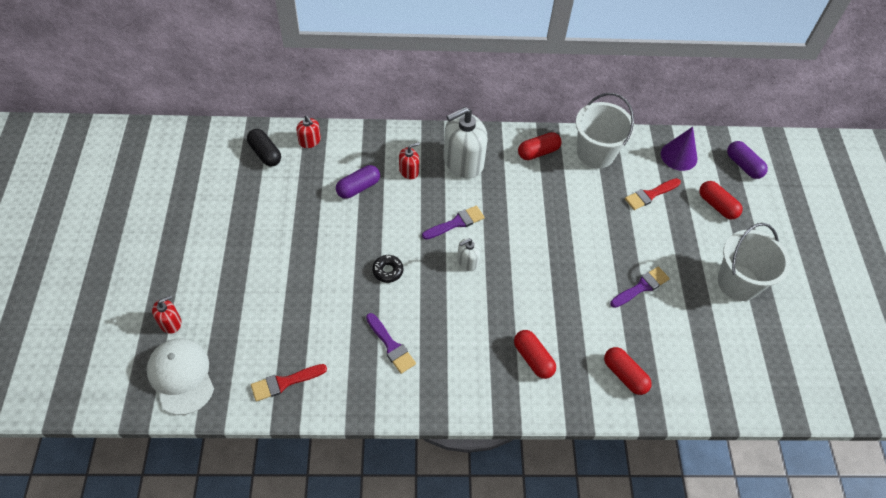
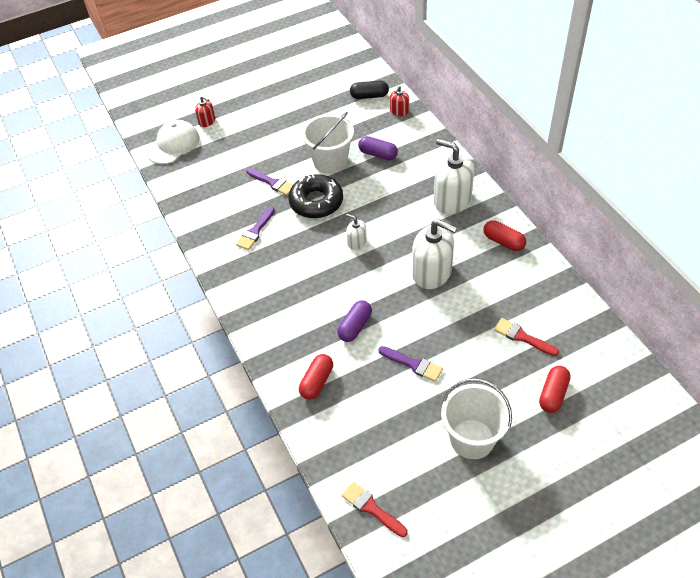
camera: 70 degrees right, 5 degrees down
(265, 153) = (369, 96): black capsule -> black capsule turned 60 degrees clockwise
(284, 382) = (195, 191): red brush -> red brush (371, 508)
(388, 271) = (316, 202): black donut -> black donut, size x2.11
(409, 171) = (416, 173): red soap dispenser -> none
(456, 223) = (388, 221): purple brush -> purple brush (272, 182)
(533, 358) = (295, 316): red capsule -> none
(543, 221) = (432, 272): none -> white soap dispenser
(595, 153) = (537, 281): white bucket -> white bucket (330, 161)
(679, 156) = (590, 344): purple cone -> none
(743, 165) = (625, 402): purple capsule -> purple capsule (355, 326)

